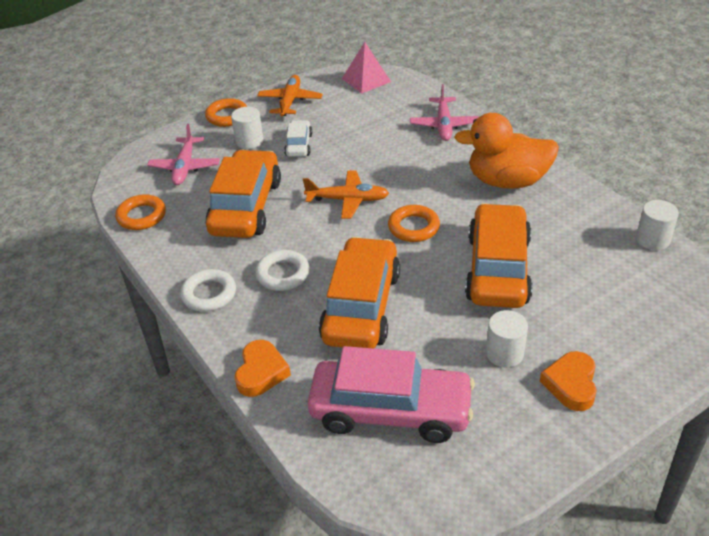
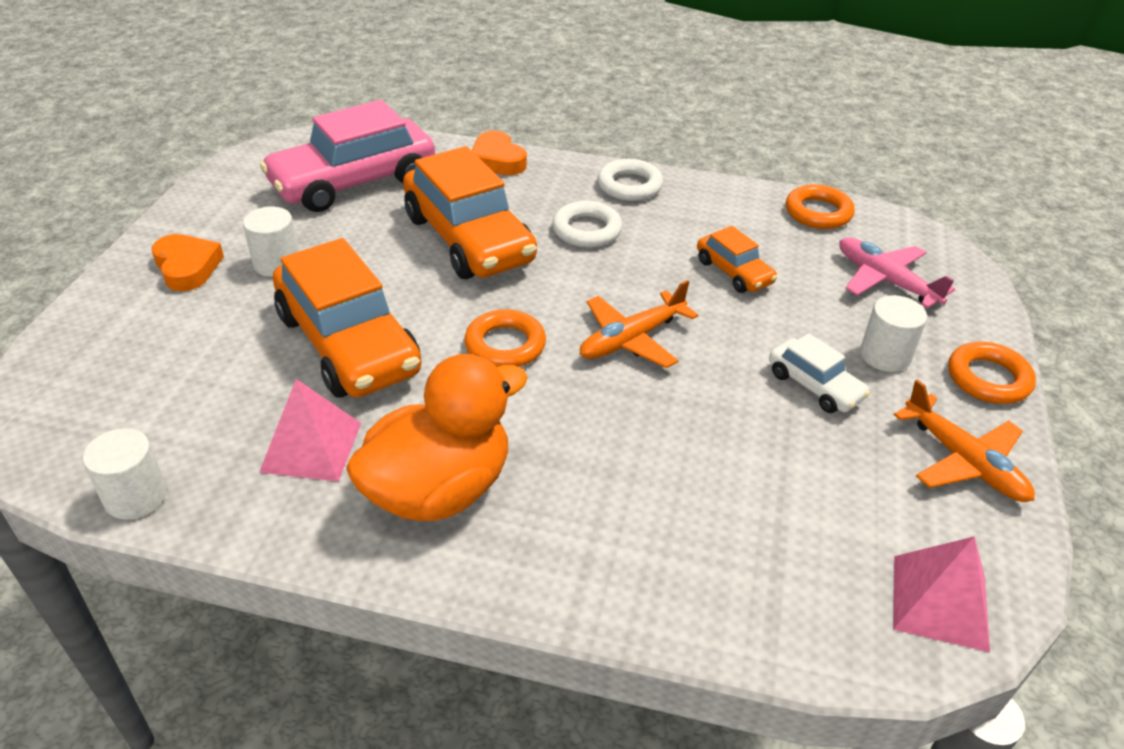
camera: 135 degrees right, 0 degrees up
(246, 207) = (734, 272): orange car -> orange car, size x0.49
(443, 125) = (660, 561): pink plane -> none
(554, 224) = (311, 447): none -> pink pyramid

